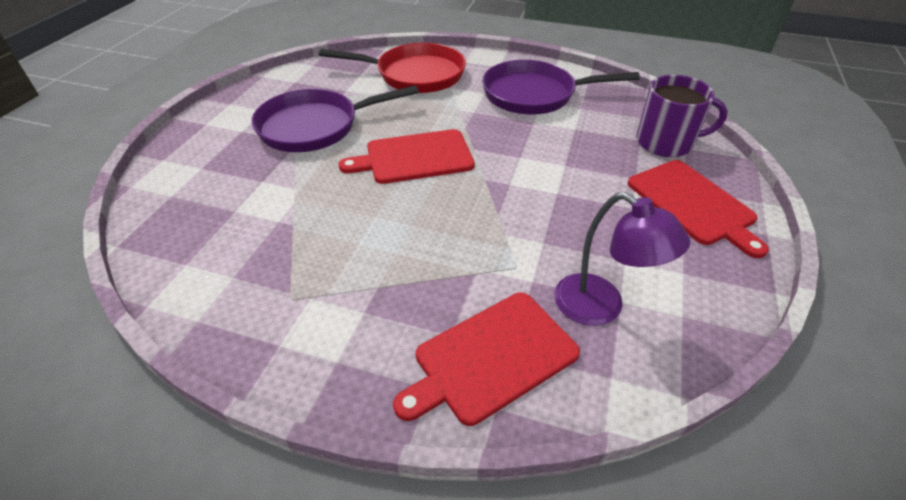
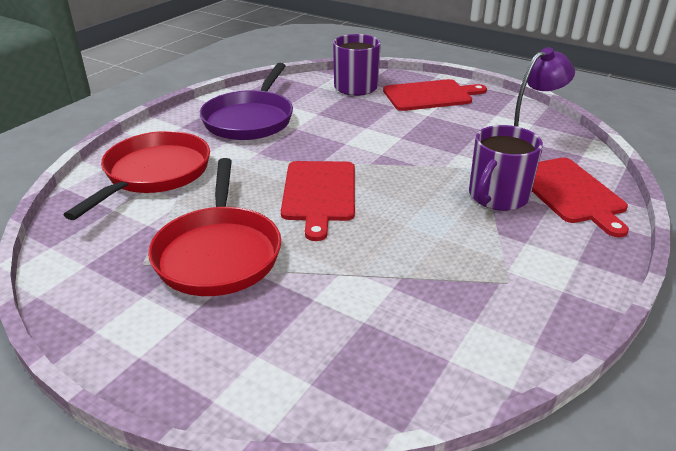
camera: 75 degrees left, 10 degrees down
(315, 126) = (218, 252): purple pan -> red pan
(454, 283) = (497, 196): none -> purple mug

